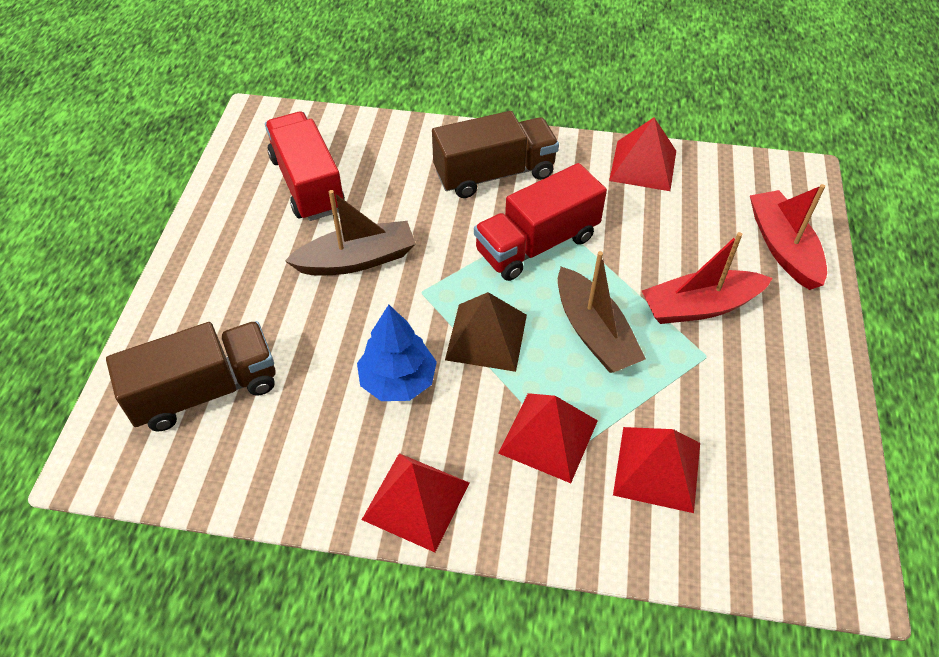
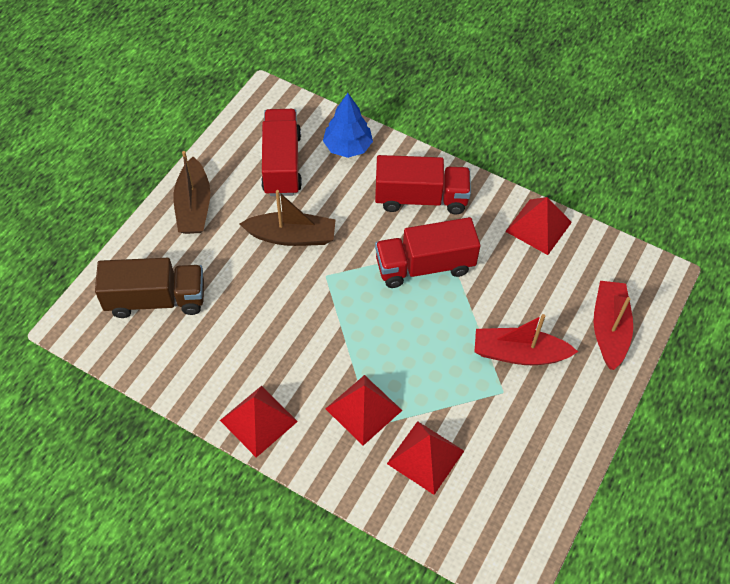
camera: 20 degrees right, 5 degrees up
(398, 380) = (281, 335): blue tree -> blue tree (347, 147)
(486, 337) = (355, 324): brown pyramid -> none
(494, 174) = (421, 198): brown truck -> red truck
(594, 332) = (432, 347): brown boat -> brown boat (194, 206)

